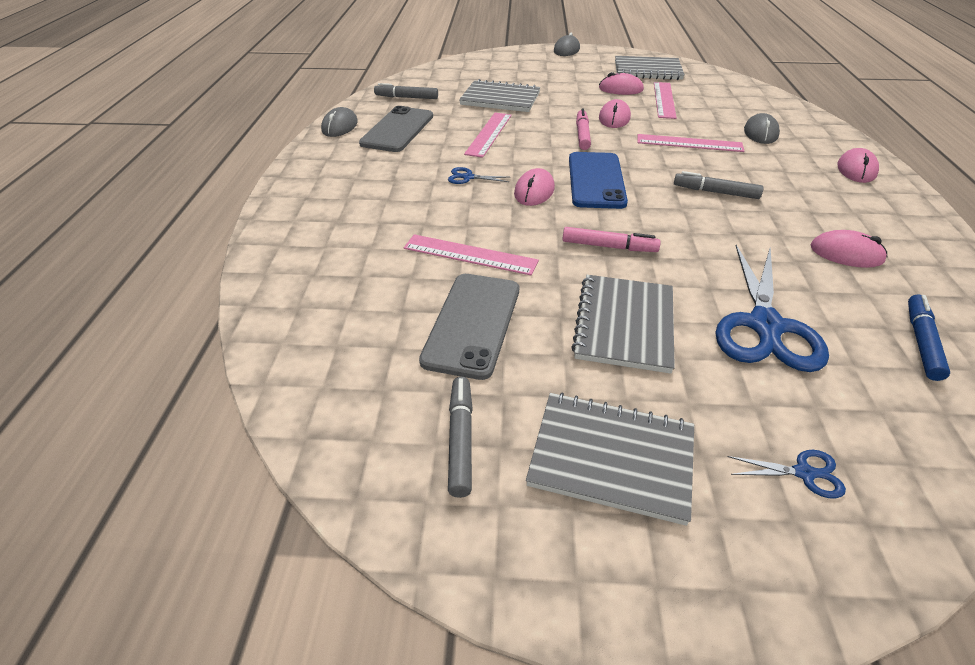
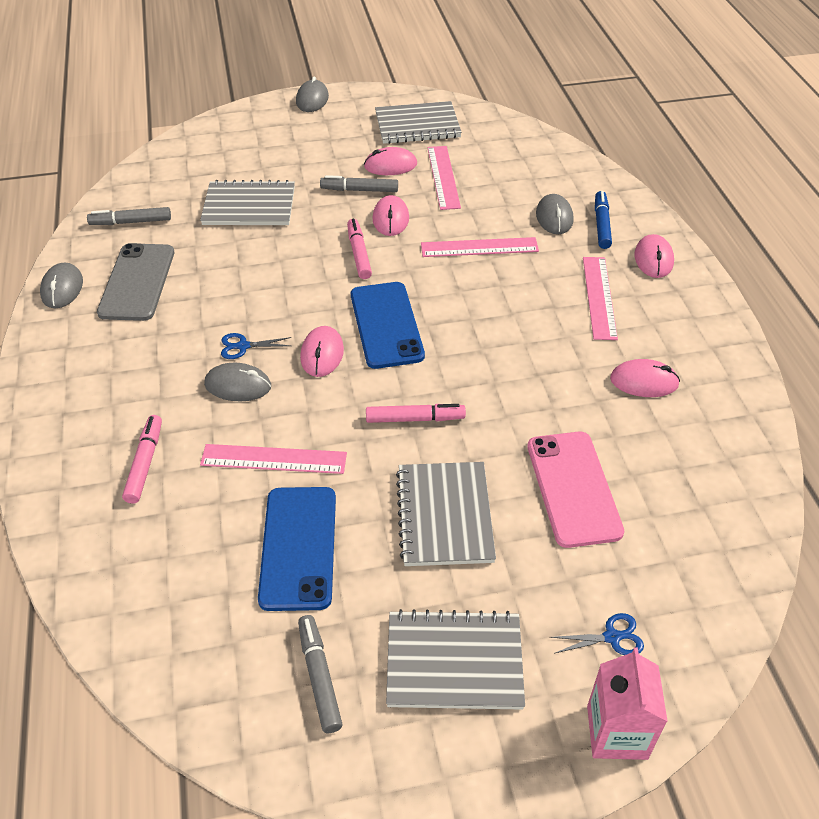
camera: 15 degrees left, 5 degrees up
(357, 240) = (145, 463): none -> pink marker
(455, 201) = (238, 385): none -> grey mouse
(472, 324) = (298, 547): grey phone -> blue phone
(489, 134) = (250, 271): pink ruler -> pink ruler (599, 297)
(715, 192) = (514, 319): grey marker -> grey marker (359, 190)
(765, 326) = (573, 488): blue scissors -> pink phone
(807, 581) = (617, 732): none -> pink carton
(921, 342) = (707, 477): blue marker -> blue marker (601, 224)

